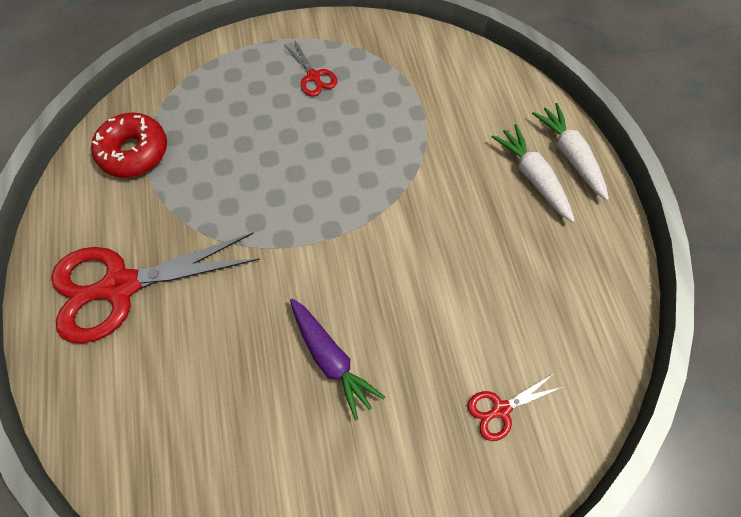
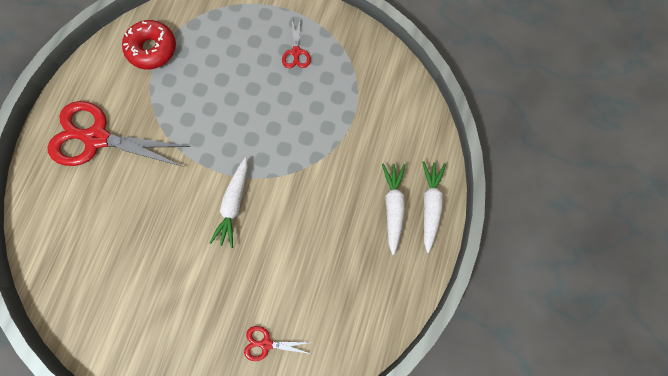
camera: 30 degrees right, 10 degrees up
(331, 359) = (188, 254): purple carrot -> none
(350, 271) = (234, 204): none -> white carrot

